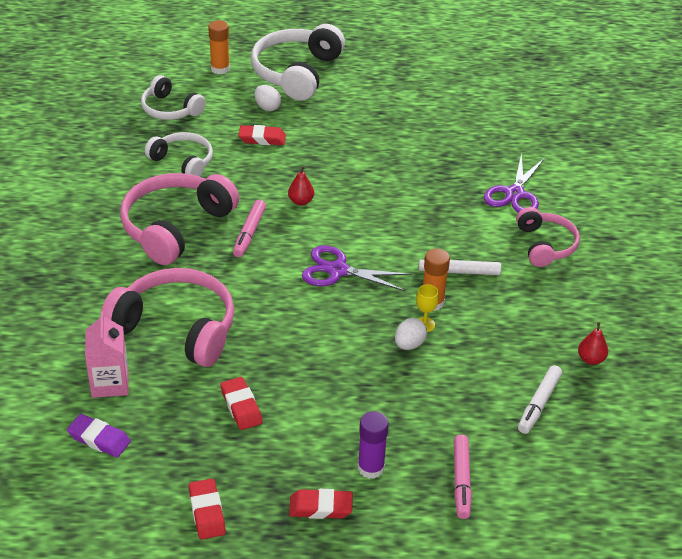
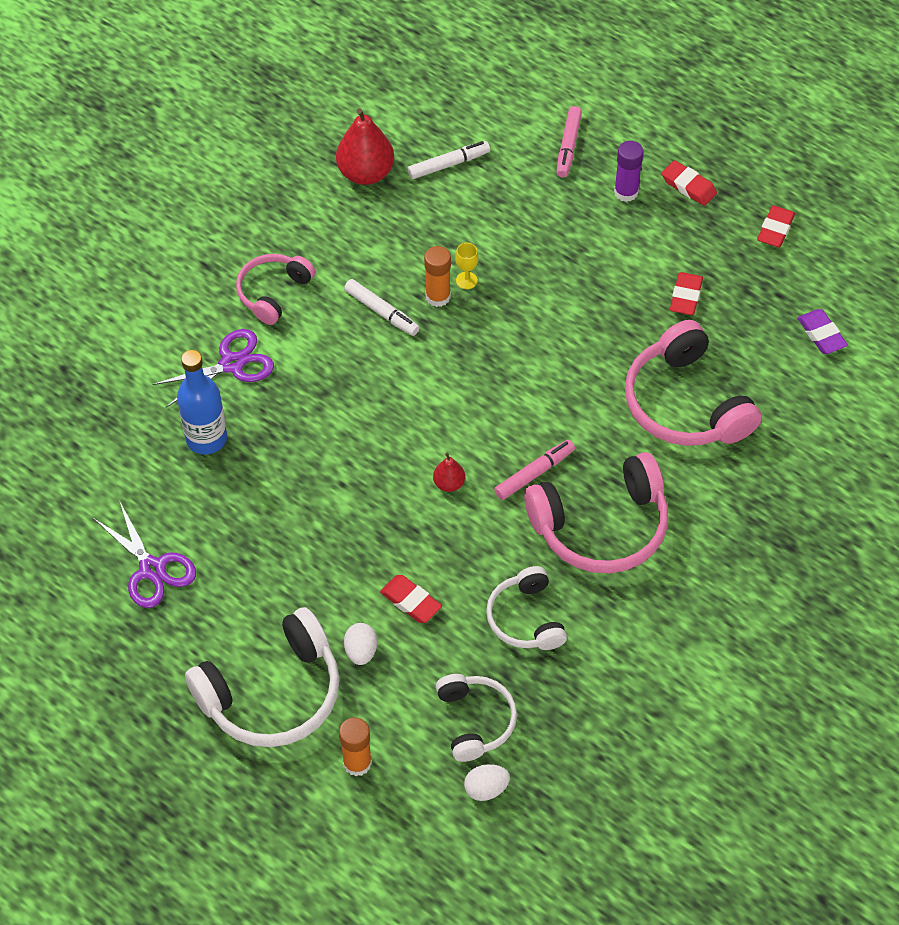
camera: 140 degrees left, 15 degrees up
(110, 383) = (781, 381): pink carton -> none
(337, 270) = (489, 379): purple scissors -> purple scissors (152, 569)
(409, 344) = (498, 270): white egg -> white egg (486, 789)
(461, 481) = (568, 146): pink marker -> pink marker turned 150 degrees clockwise
(477, 152) = (206, 439): none -> blue bottle
(591, 359) = (366, 173): red pear -> red pear, size x1.99

